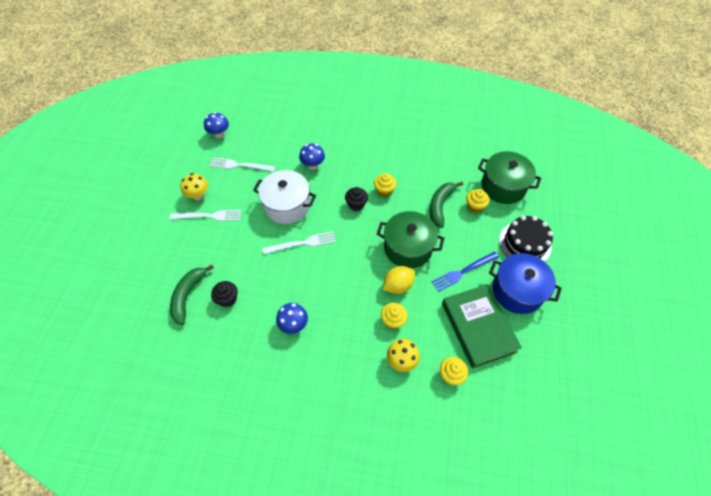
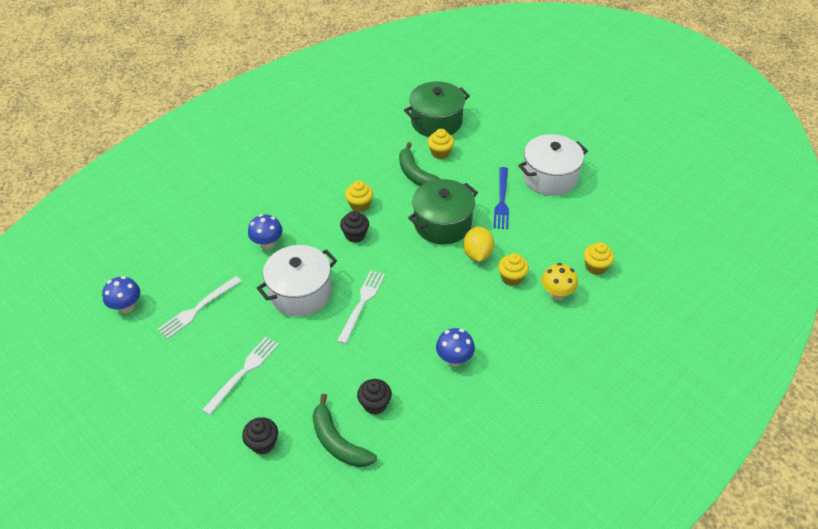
camera: 55 degrees left, 10 degrees down
(165, 257) = (263, 443): none -> black cupcake
(198, 195) = (201, 370): yellow mushroom -> none
(478, 327) = (564, 222): green book -> none
(517, 291) = (550, 177): blue pot -> white pot
(525, 243) = (508, 144): black cake -> none

